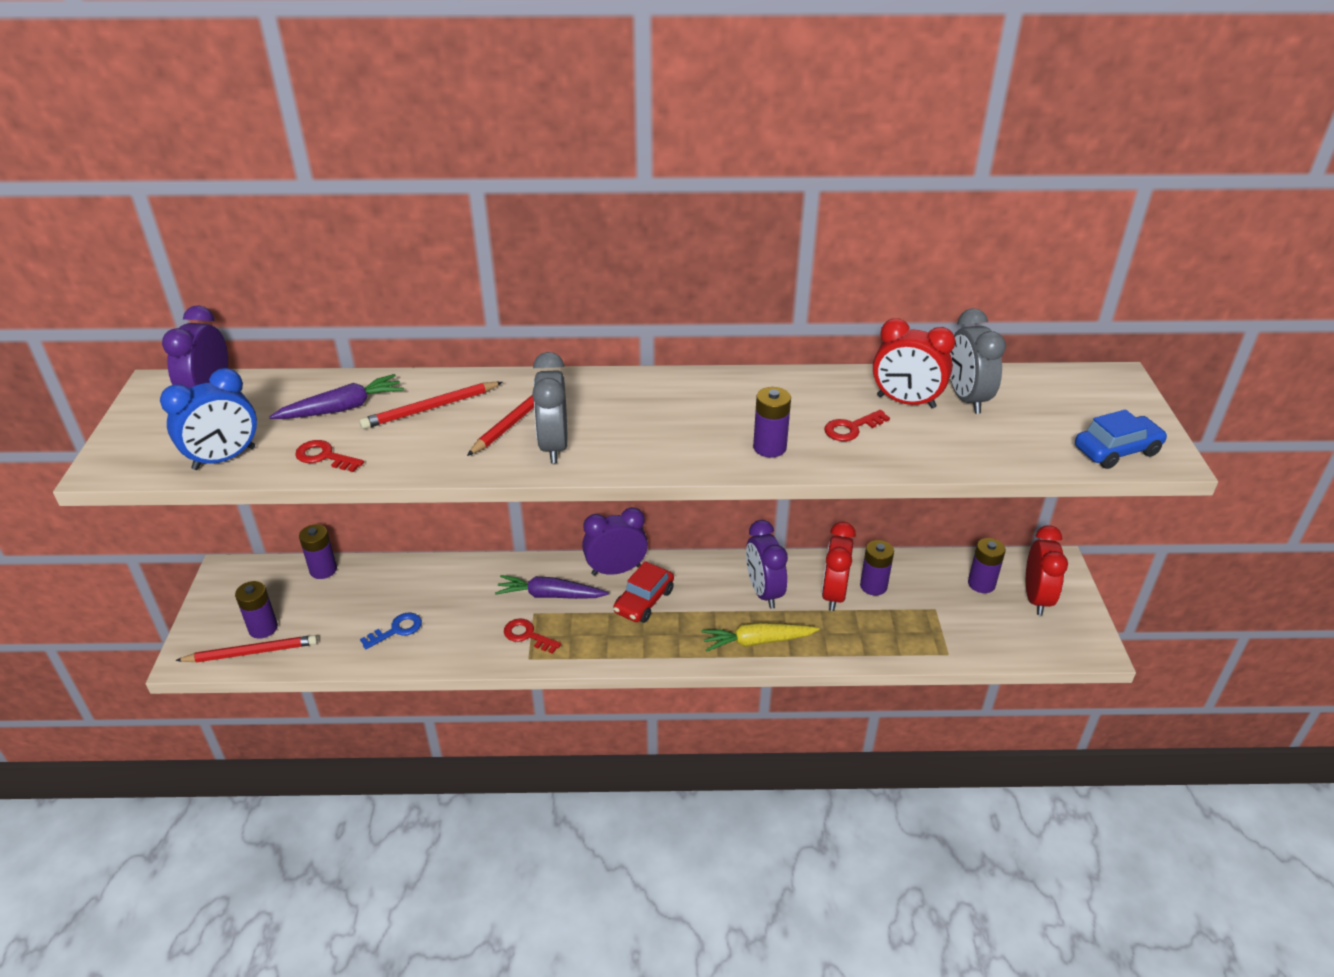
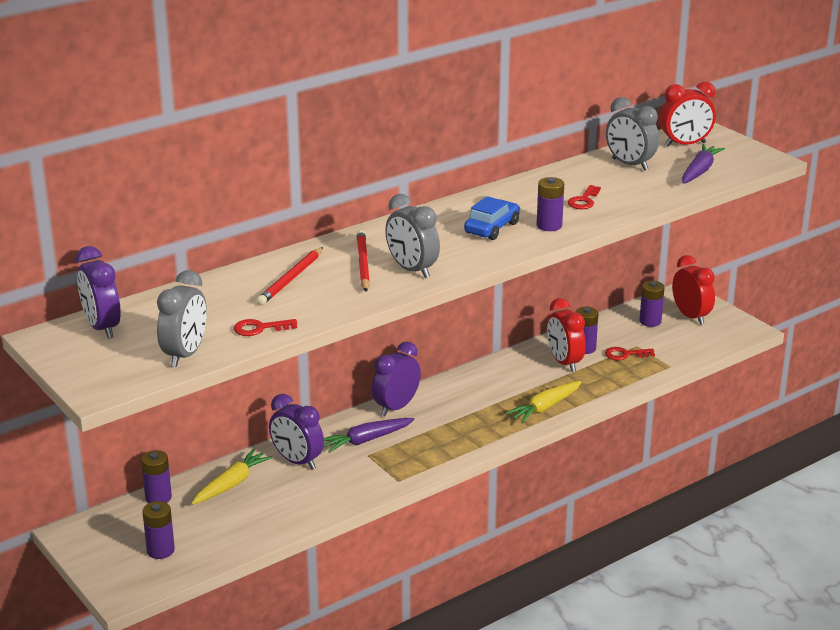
camera: 35 degrees left, 10 degrees down
(224, 458) = (185, 355): blue clock -> grey clock
(251, 652) = (173, 567): red pencil -> none
(342, 408) = (224, 300): purple carrot -> purple carrot (699, 171)
(391, 586) = (231, 484): none -> yellow carrot
(397, 630) = (274, 506): blue key -> none
(527, 635) = (380, 469): red key -> red key (625, 354)
(644, 601) = (440, 417): red car -> none
(763, 592) = (516, 379): purple clock -> purple clock (297, 461)
(906, 402) = (597, 177): red clock -> red clock (685, 144)
(1116, 451) = (742, 164): blue car -> blue car (492, 228)

